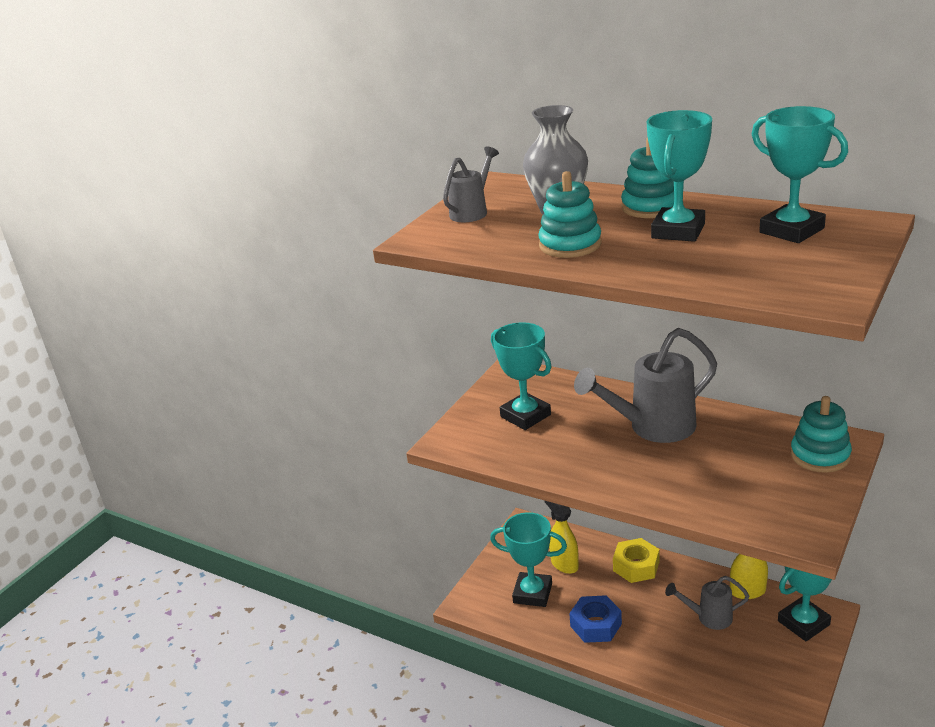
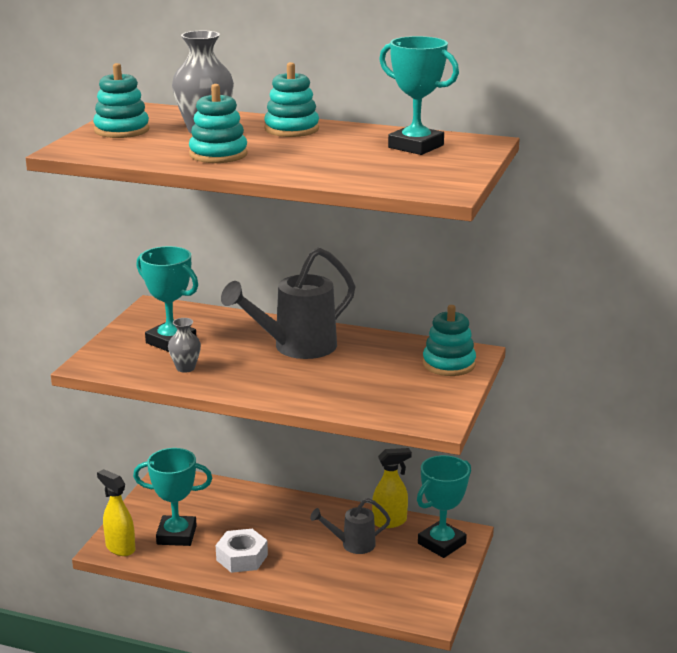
camera: 15 degrees left, 5 degrees down
(472, 211) = (122, 130): grey watering can -> turquoise stacking toy
(538, 450) = (185, 368): none -> grey vase
(564, 564) = (208, 509): yellow spray bottle -> yellow spray bottle (120, 548)
(596, 625) = (242, 557): blue nut -> white nut
(636, 566) = (281, 507): yellow nut -> none
(678, 231) = (317, 146): turquoise trophy -> none

